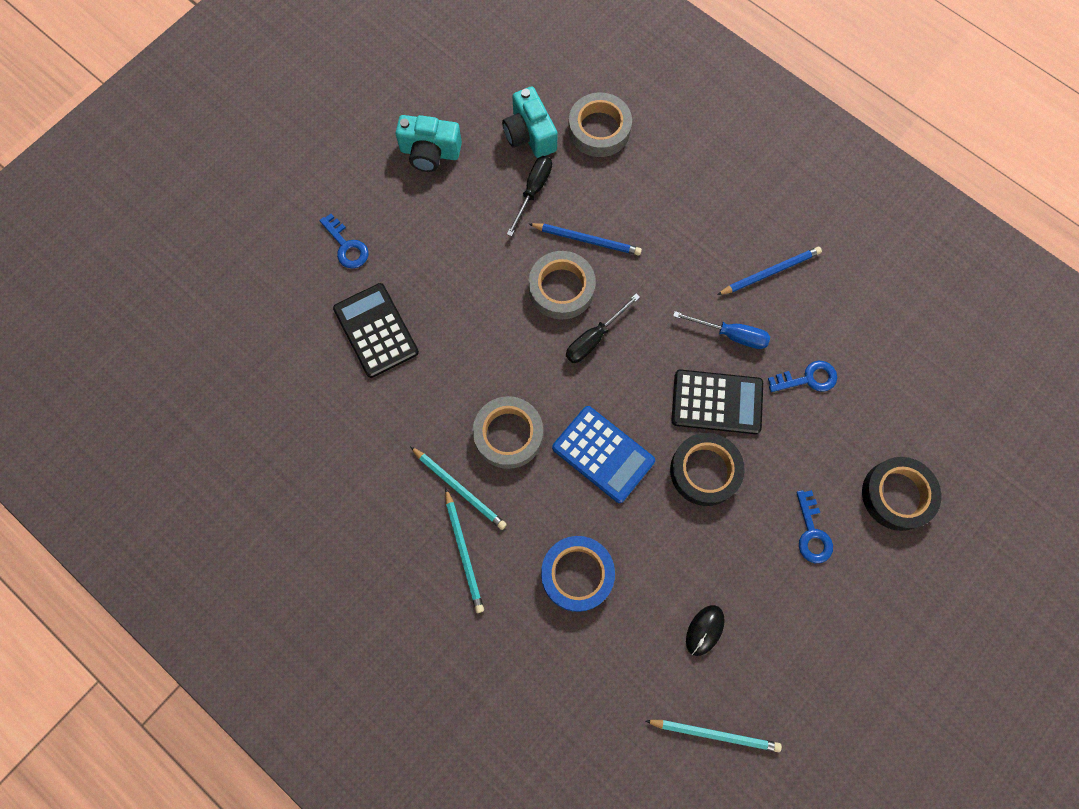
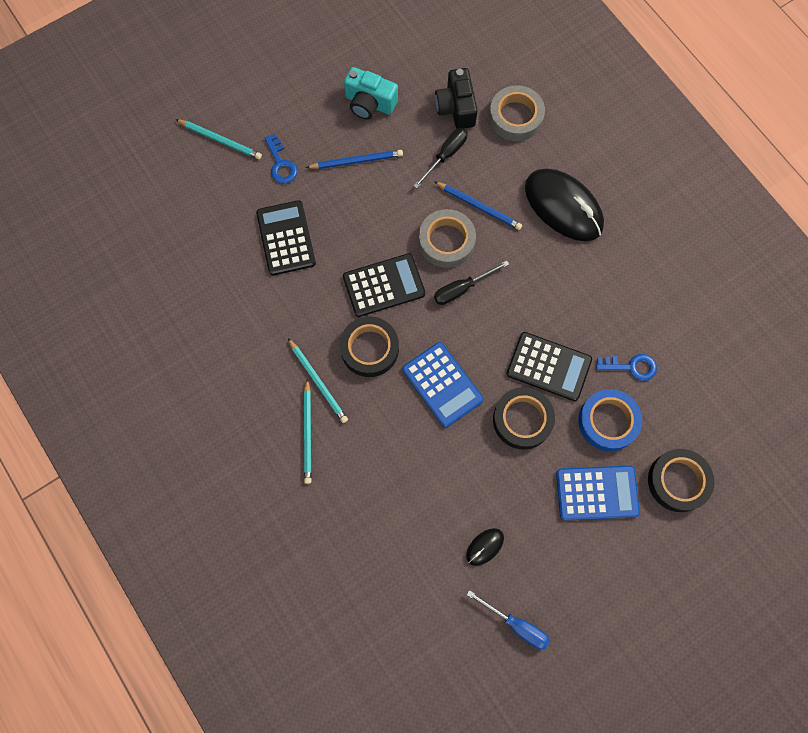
camera: 15 degrees right, 0 degrees up
(504, 357) = (384, 285): none -> black calculator
(508, 434) = (369, 349): grey tape -> black tape
(529, 134) = (456, 108): turquoise camera -> black camera
(577, 574) = (394, 475): blue tape -> blue tape (608, 421)
(681, 217) = (563, 206): none -> black mouse
(715, 734) = (469, 630): turquoise pencil -> turquoise pencil (220, 140)
(731, 335) = (577, 314): blue screwdriver -> blue screwdriver (516, 625)
(770, 272) = (625, 271): blue pencil -> blue pencil (356, 161)
(812, 533) = (597, 493): blue key -> blue calculator

